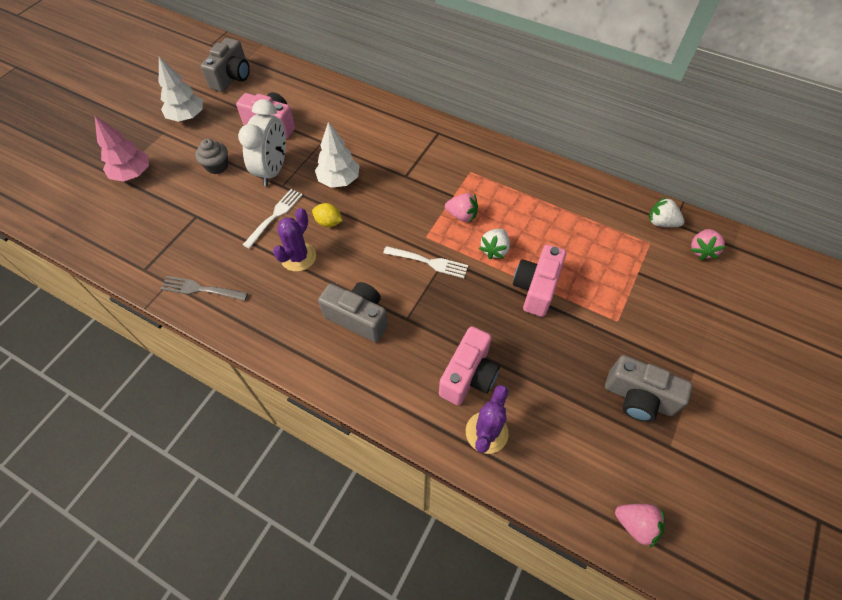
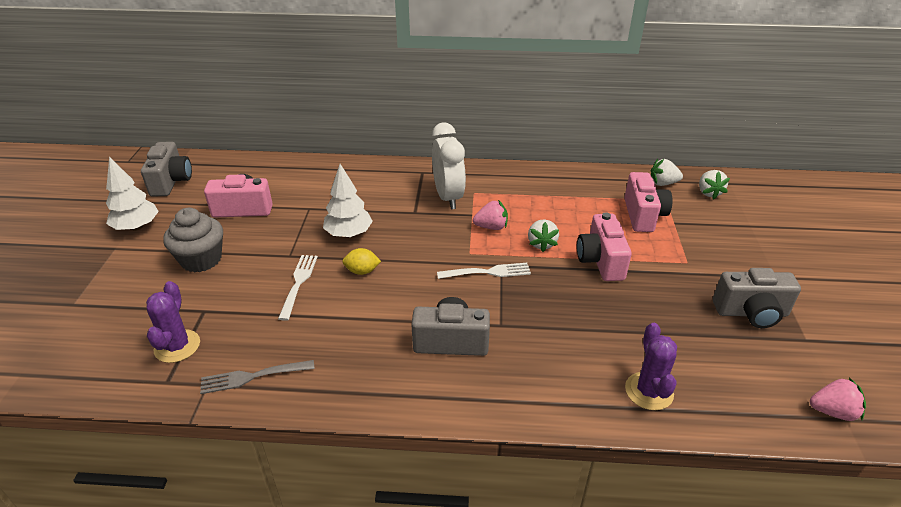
camera: 25 degrees left, 20 degrees down
(132, 174) = (96, 296): pink tree -> none
(217, 166) = (201, 259): grey cupcake -> grey cupcake, size x1.52
(273, 170) = (270, 245): white clock -> white clock (448, 197)
(298, 257) = (349, 310): purple cactus -> purple cactus (177, 346)
(468, 376) = (595, 351): pink camera -> pink camera (643, 215)
(701, 250) = (708, 193): pink strawberry -> white strawberry

